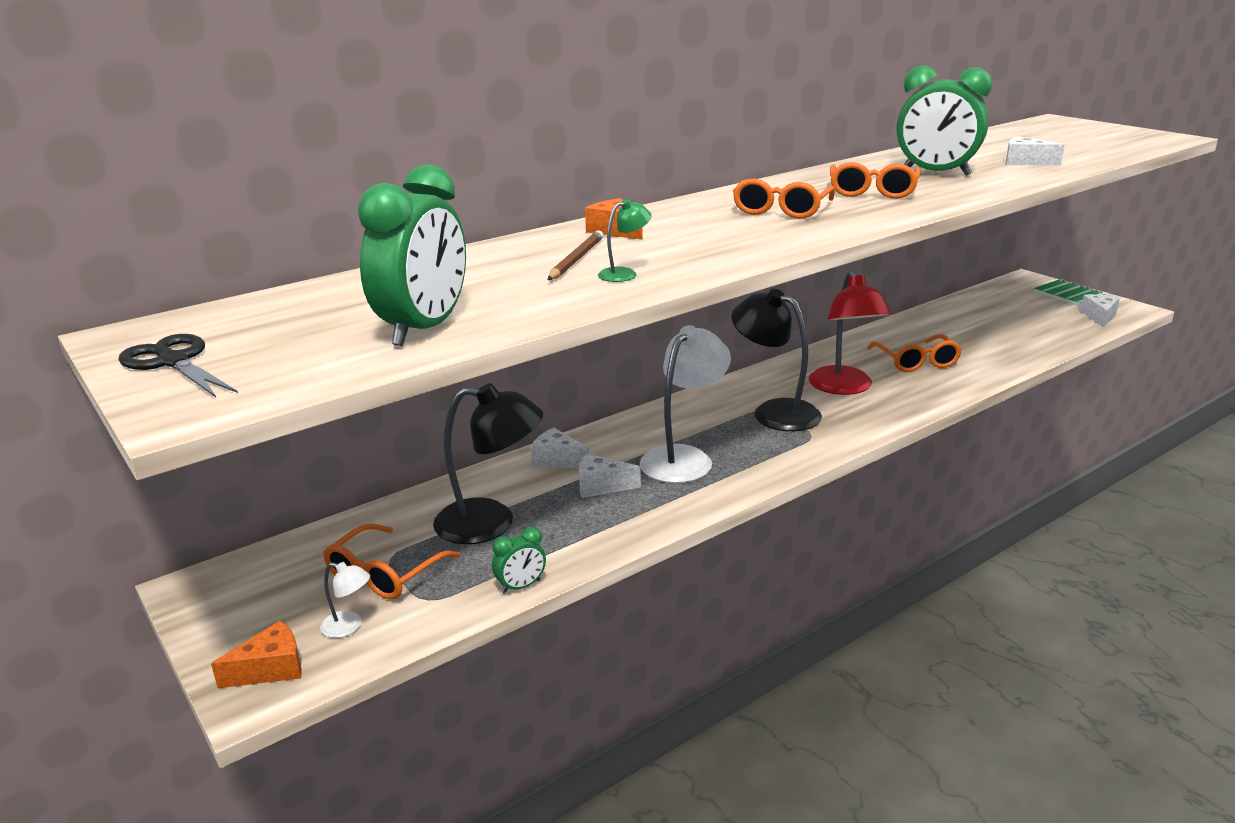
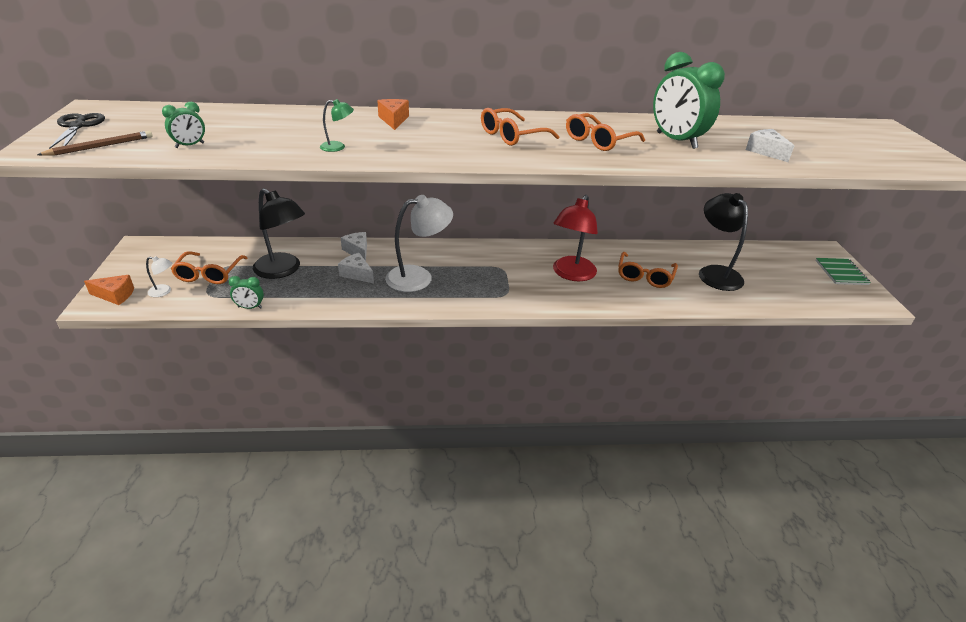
camera: 30 degrees right, 10 degrees up
(349, 627) = (164, 291): white lamp -> white lamp turned 45 degrees counterclockwise
(384, 574) = (209, 274): orange glasses -> orange glasses turned 60 degrees counterclockwise
(424, 329) = (190, 145): green clock -> green clock, size x0.47
(576, 259) = (336, 131): brown pencil -> brown pencil (100, 146)
(774, 412) = (507, 272): black lamp -> black lamp (715, 273)
(1099, 317) = (839, 297): white cheese -> none

